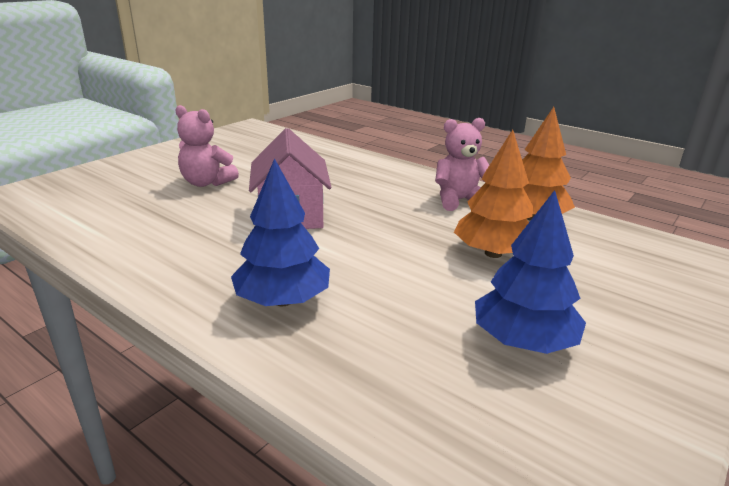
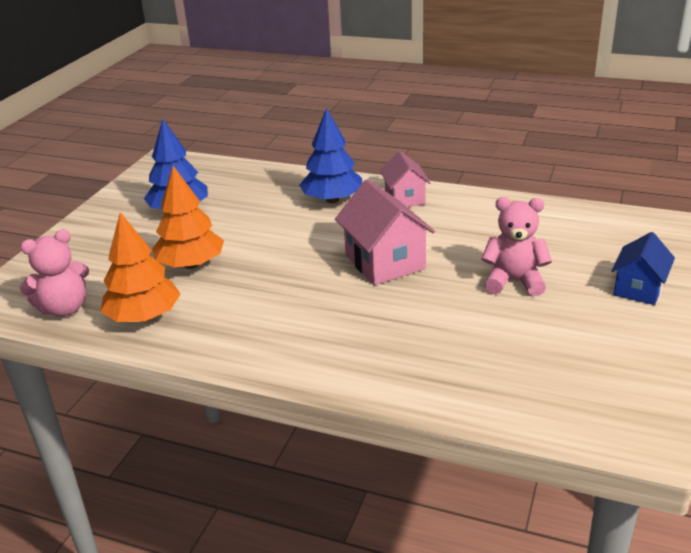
camera: 165 degrees right, 5 degrees up
(133, 164) = (638, 289): none -> blue house
(189, 278) = (404, 198): none -> pink house
(459, 200) = (223, 324): pink teddy bear -> pink teddy bear (64, 308)

